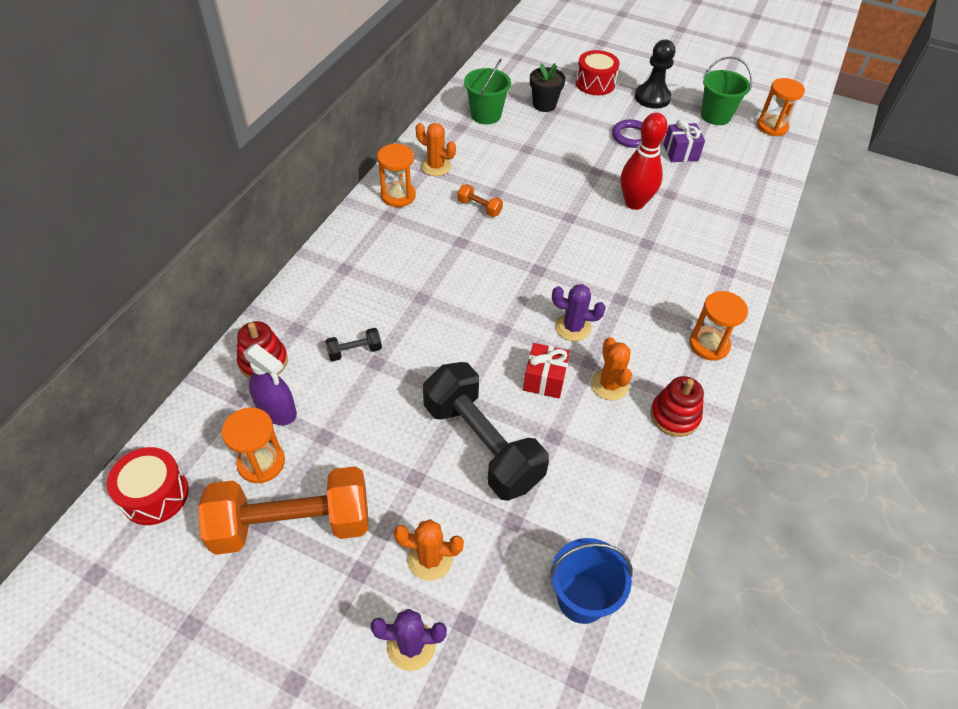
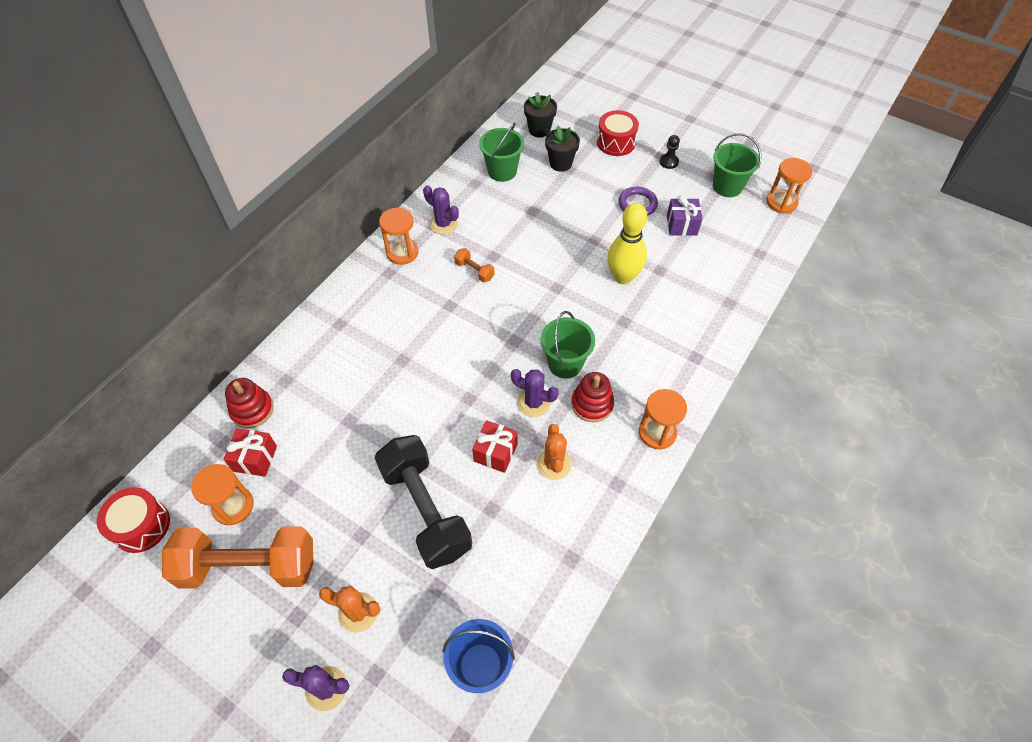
camera: 10 degrees right, 5 degrees up
(277, 411) = (255, 458): purple spray bottle -> red gift
(355, 351) = (332, 407): black dumbbell -> none
(436, 166) = (443, 224): orange cactus -> purple cactus
(515, 76) = (539, 130): none -> black flower pot
(596, 287) = (565, 363): none -> green bucket
(634, 203) = (623, 277): red bowling pin -> yellow bowling pin
(652, 98) = (668, 162): black pawn -> black pawn, size x0.54
(674, 416) = (606, 501): red stacking toy -> red stacking toy (592, 404)

